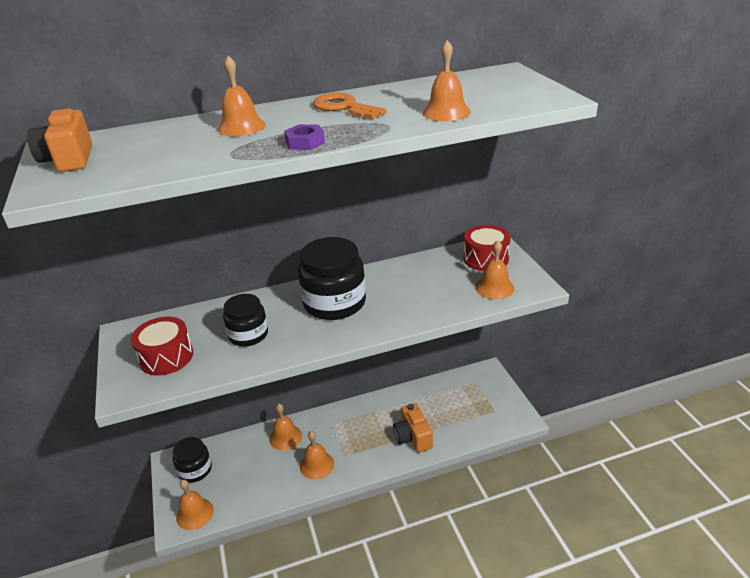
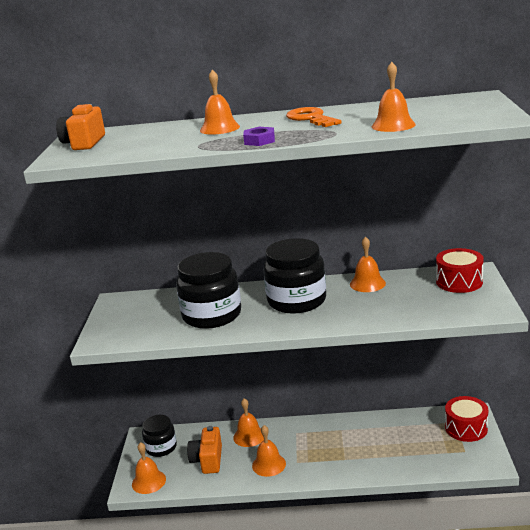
camera: 20 degrees right, 10 degrees down
(166, 357) = (140, 322): red drum -> red drum (466, 428)
(248, 335) = (212, 315): black jar -> black jar, size x1.66
(413, 437) = (370, 459): orange camera -> orange camera (208, 460)
(494, 288) = (454, 306): orange bell -> orange bell (367, 283)

